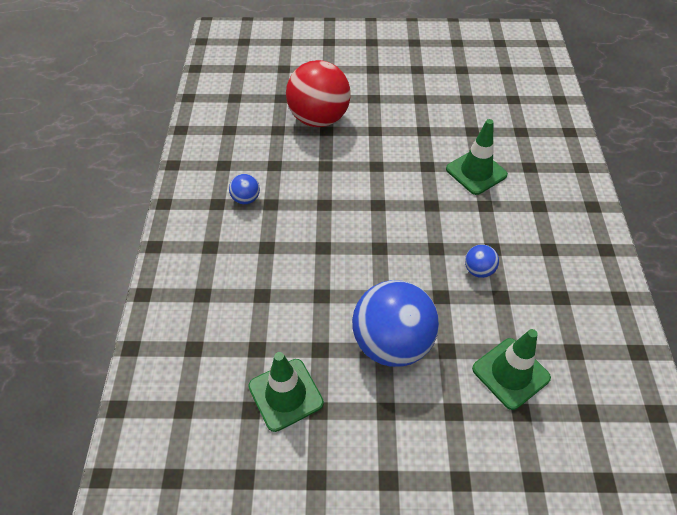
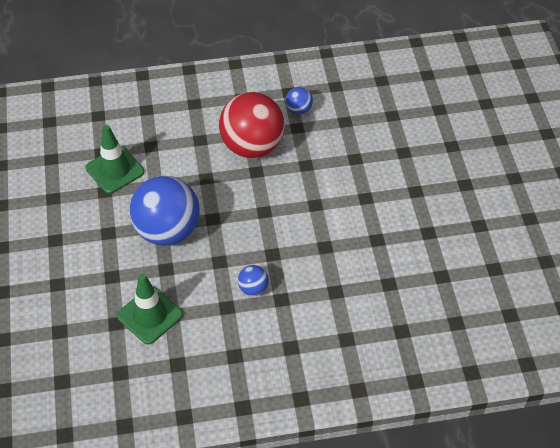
camera: 80 degrees right, 0 degrees up
(319, 119) = (418, 144): red ball -> red ball (252, 146)
(476, 172) = (380, 282): green traffic cone -> none

